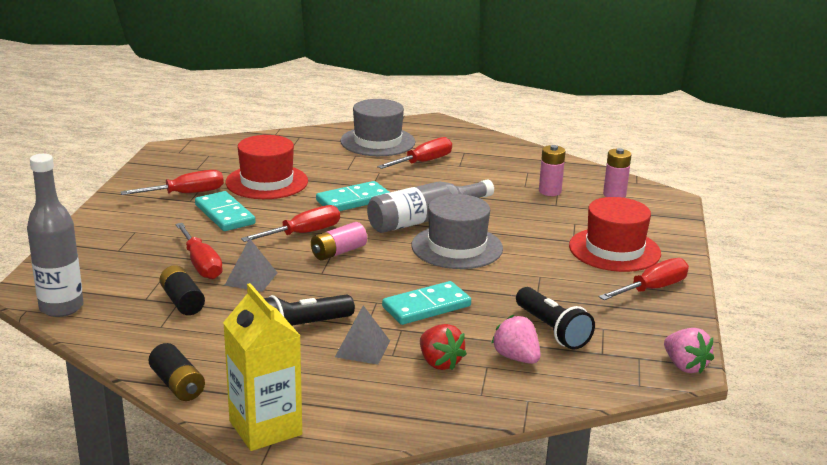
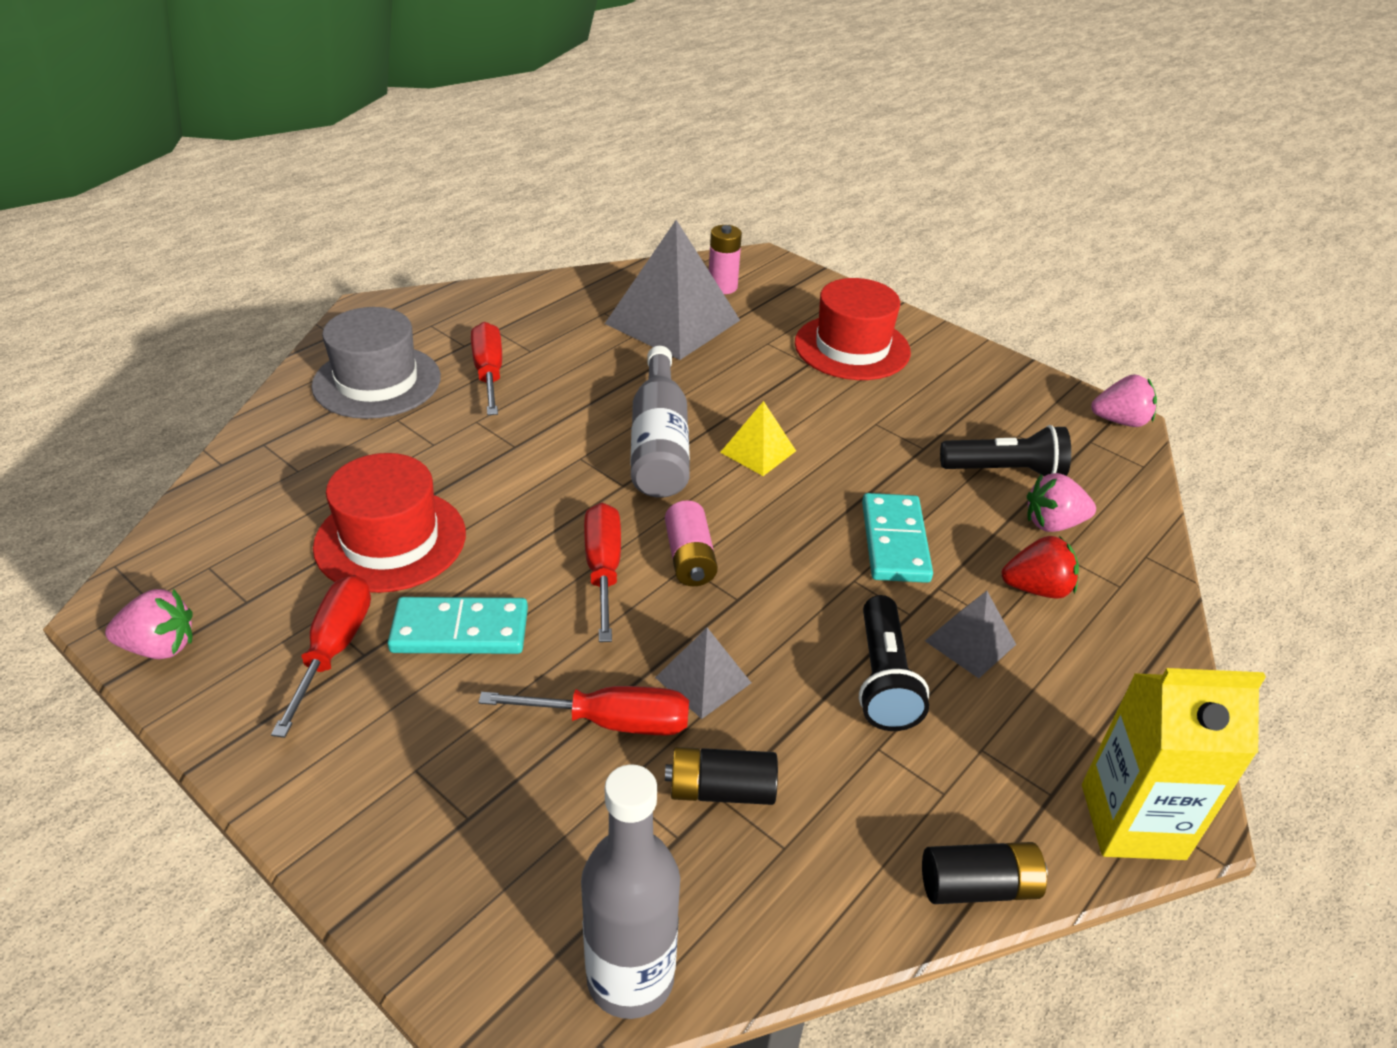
camera: 60 degrees left, 15 degrees up
(155, 163) = (160, 647): none -> pink strawberry
(353, 200) = (543, 480): turquoise domino -> none
(457, 247) = (758, 451): grey hat -> yellow pyramid
(550, 191) = (672, 321): pink battery -> grey pyramid
(652, 289) = (954, 366): red screwdriver -> none

